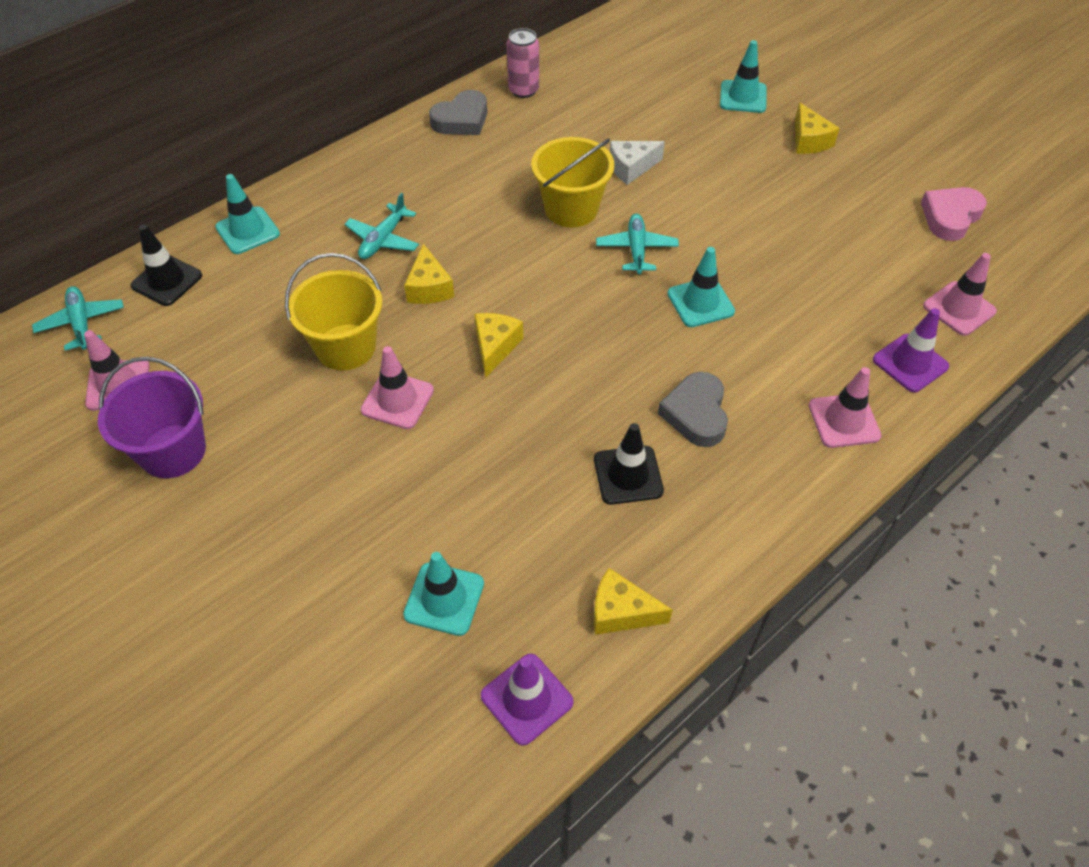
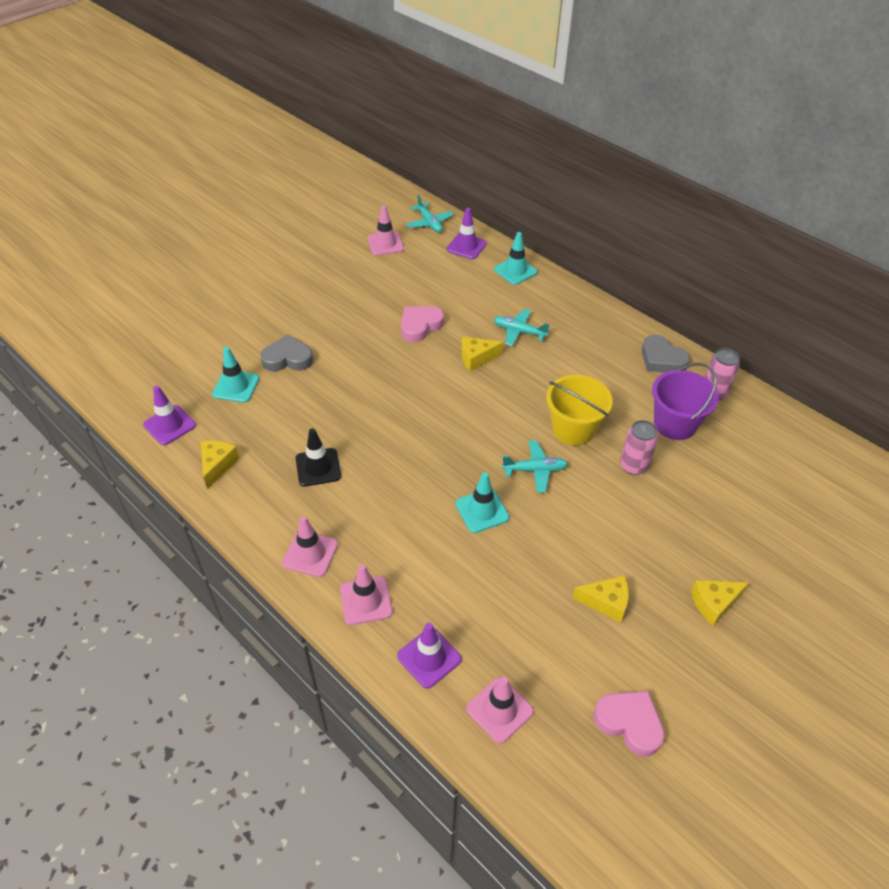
camera: 85 degrees right, 5 degrees down
(82, 323) = (429, 223): turquoise plane -> turquoise plane turned 90 degrees clockwise
(167, 281) = (466, 246): black traffic cone -> purple traffic cone
(173, 451) = (340, 271): purple bucket -> purple bucket (675, 424)
(346, 347) = (420, 326): yellow bucket -> pink heart
(397, 400) = (378, 353): pink traffic cone -> pink traffic cone (310, 554)
(495, 347) = (425, 395): yellow cheese -> yellow cheese (606, 602)
(631, 168) = (633, 466): white cheese -> pink can
(696, 413) = (371, 505): grey heart -> grey heart (287, 359)
(743, 97) = (764, 551): turquoise traffic cone -> none

